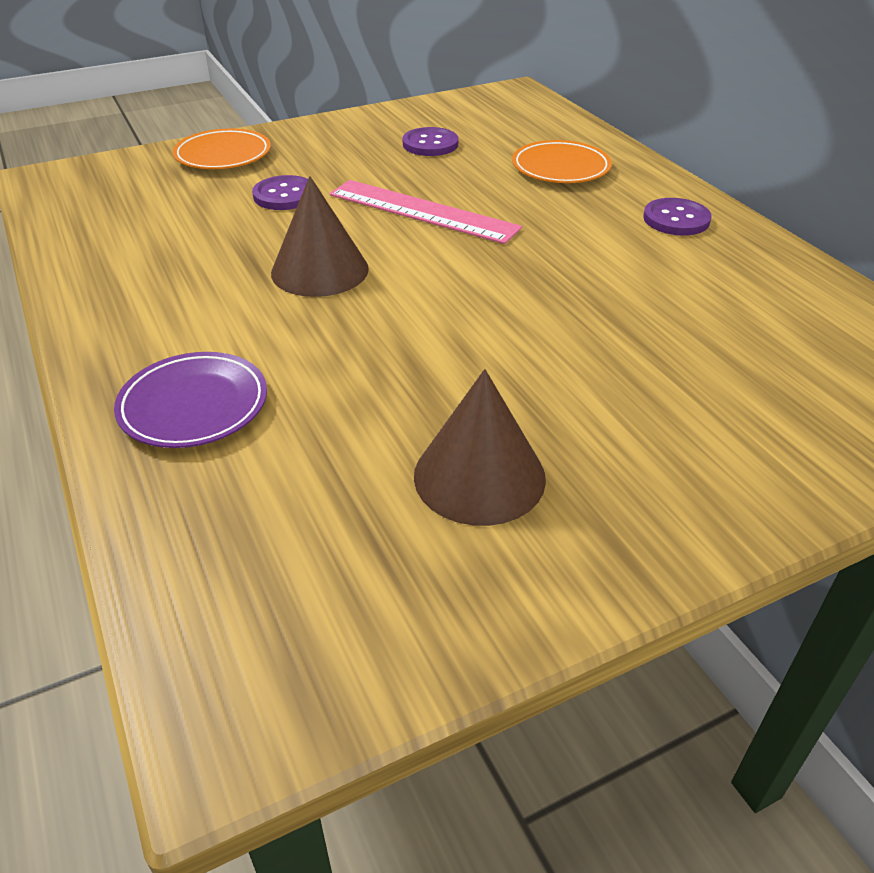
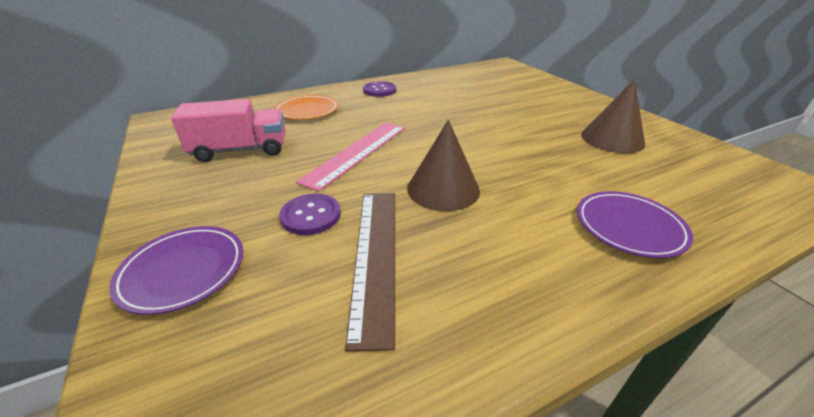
camera: 90 degrees left, 5 degrees down
(210, 230) = (376, 255): none -> brown ruler
(223, 155) = (183, 271): orange plate -> purple plate
(430, 144) = (240, 150): purple button -> pink truck

